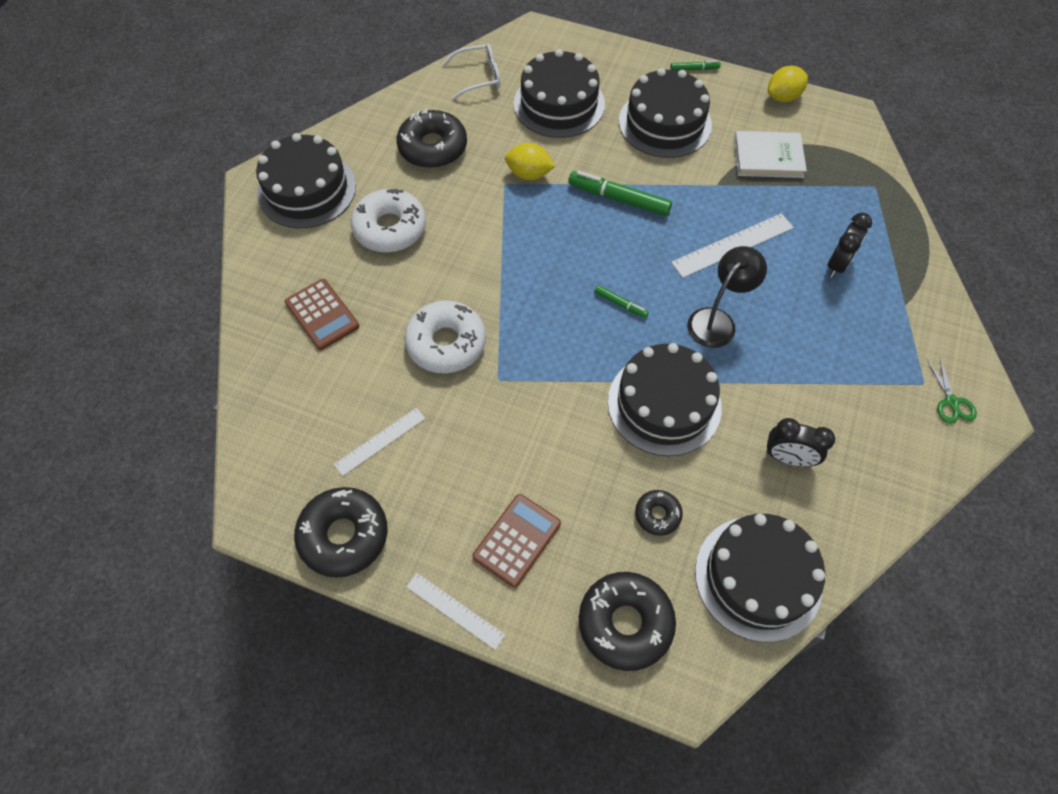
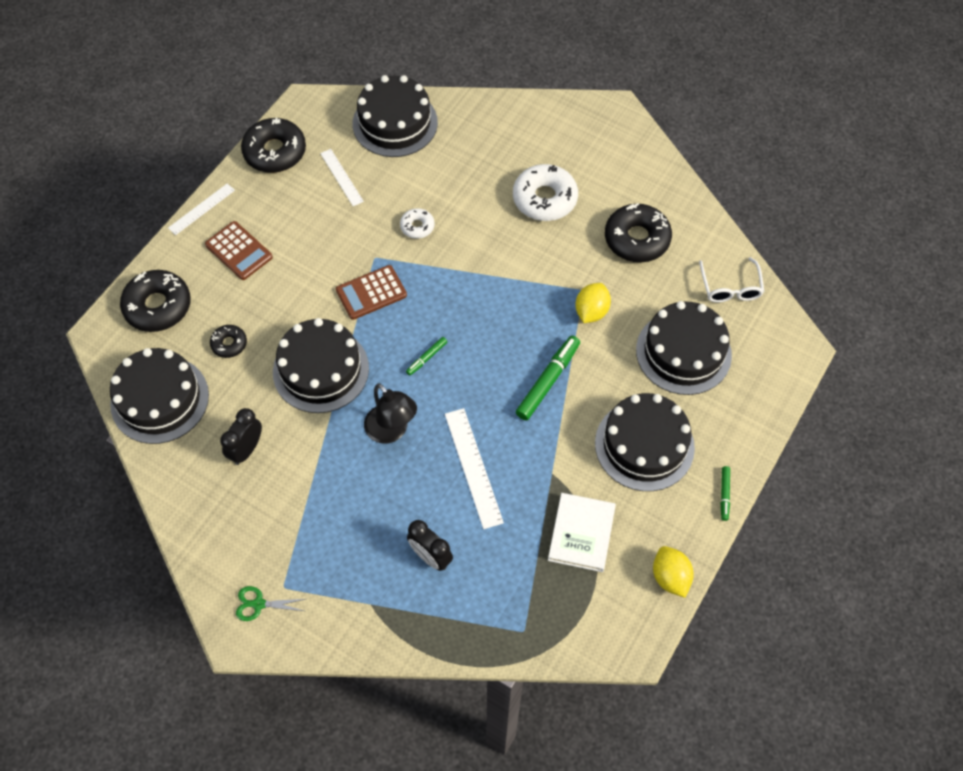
camera: 100 degrees right, 0 degrees up
(307, 190) = (599, 143): black cake -> black cake (395, 123)
(322, 314) = (464, 148): brown calculator -> brown calculator (371, 293)
(446, 343) = (417, 226): white donut -> white donut, size x0.52

